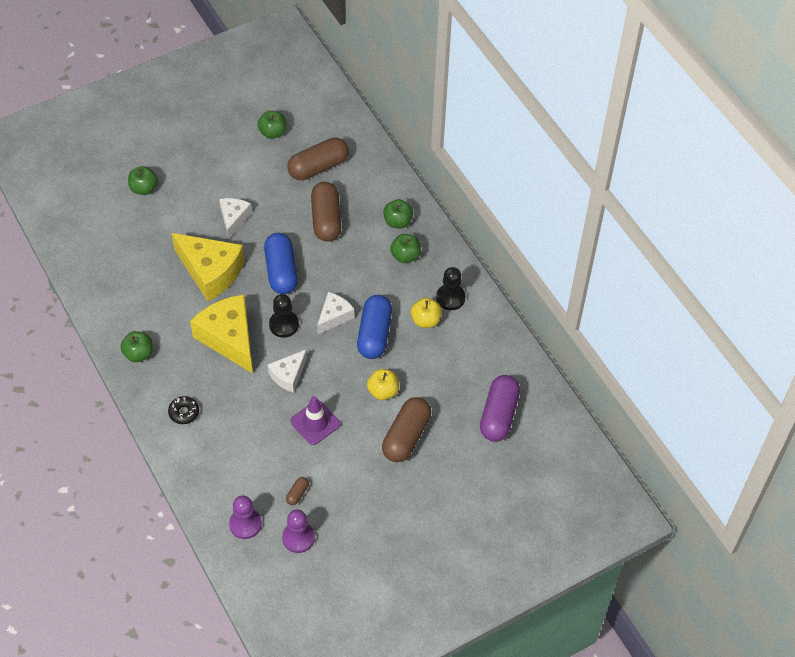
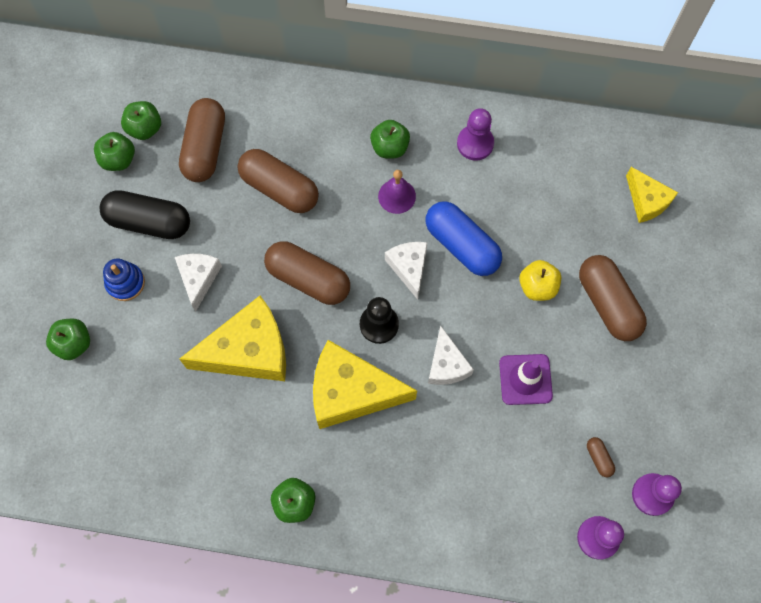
camera: 50 degrees left, 15 degrees up
(184, 412) = (410, 506): black donut -> none
(200, 187) = (125, 283): none -> blue stacking toy
(233, 219) = (198, 279): white cheese -> white cheese turned 45 degrees clockwise
(247, 172) = (149, 222): none -> black capsule
(281, 271) = (308, 279): blue capsule -> brown capsule
(376, 280) = (397, 196): none -> purple bell
(397, 222) = (341, 124): green apple -> green apple (145, 128)
(425, 320) = (483, 185): yellow apple -> none
(450, 298) = (475, 143): black pawn -> purple pawn
(499, 415) = (646, 201): purple capsule -> yellow cheese

